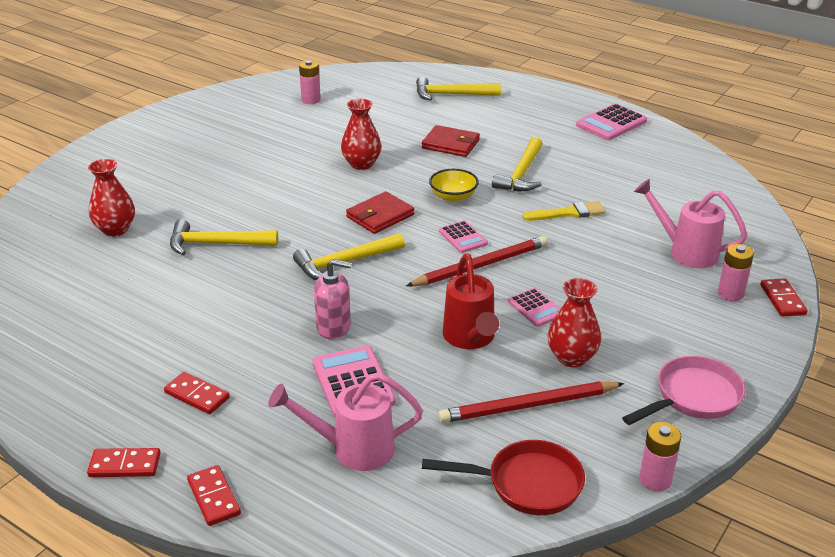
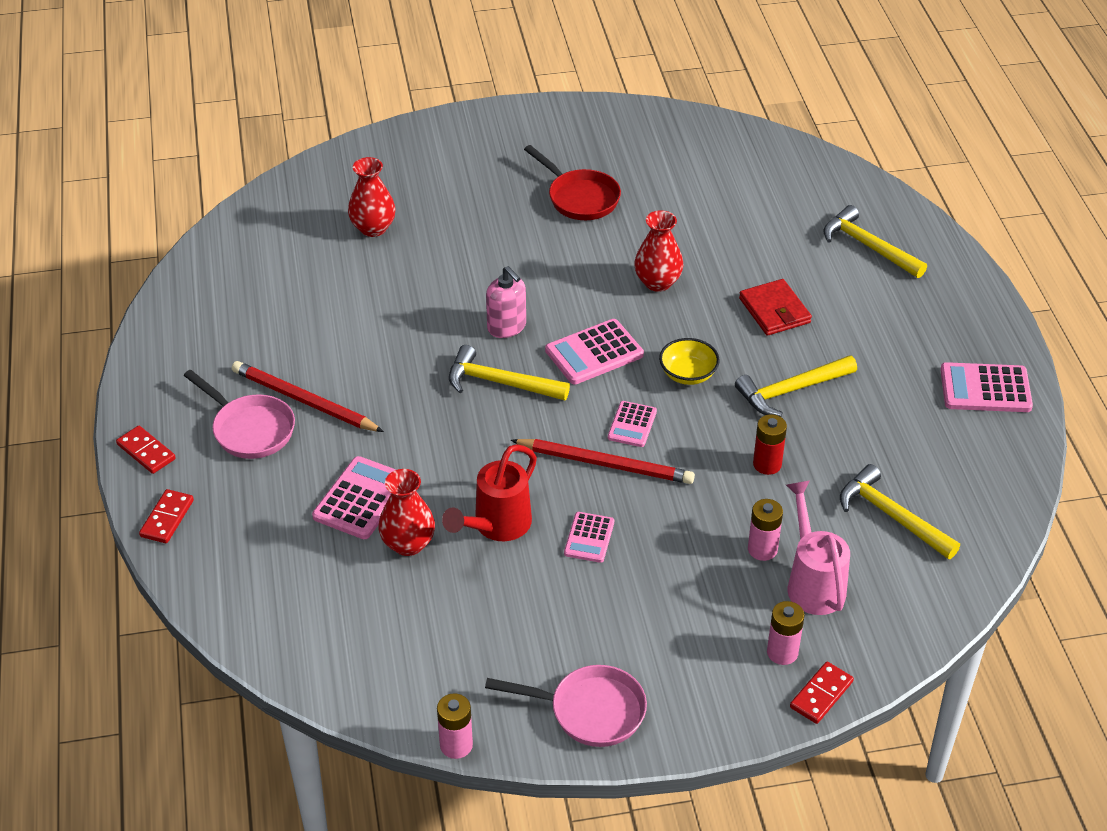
camera: 45 degrees right, 10 degrees up
(197, 395) = (249, 429): red domino -> pink pan
(216, 244) = (428, 294): yellow hammer -> yellow hammer (891, 516)
(311, 100) = (716, 171): pink battery -> pink battery (762, 549)
(334, 327) = (412, 439): pink soap dispenser -> pink soap dispenser (507, 327)
(352, 449) = (291, 551): pink watering can -> none
(380, 216) = (594, 353): red wallet -> pink calculator
(527, 484) = (365, 672): red pan -> red pan (580, 198)
(528, 406) = (455, 616): red pencil -> red pencil (304, 401)
(568, 213) = (767, 464): yellow brush -> red battery
(571, 357) = (549, 603): red vase -> red vase (408, 544)

